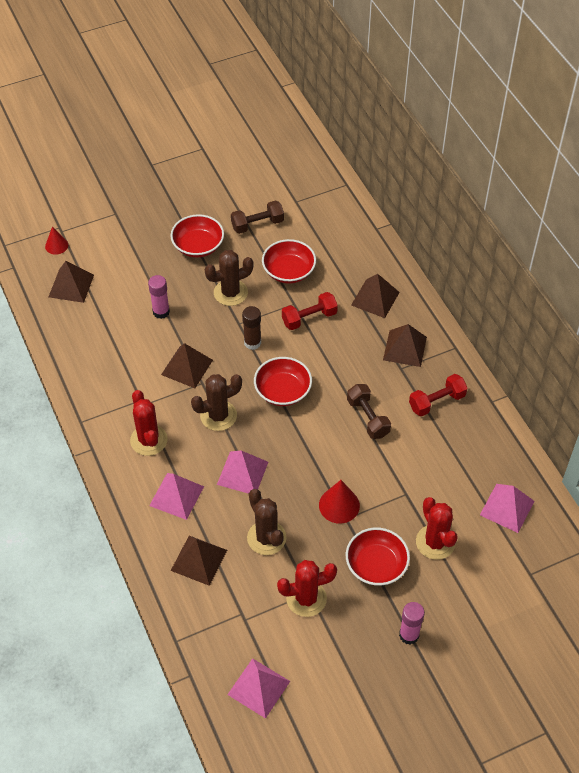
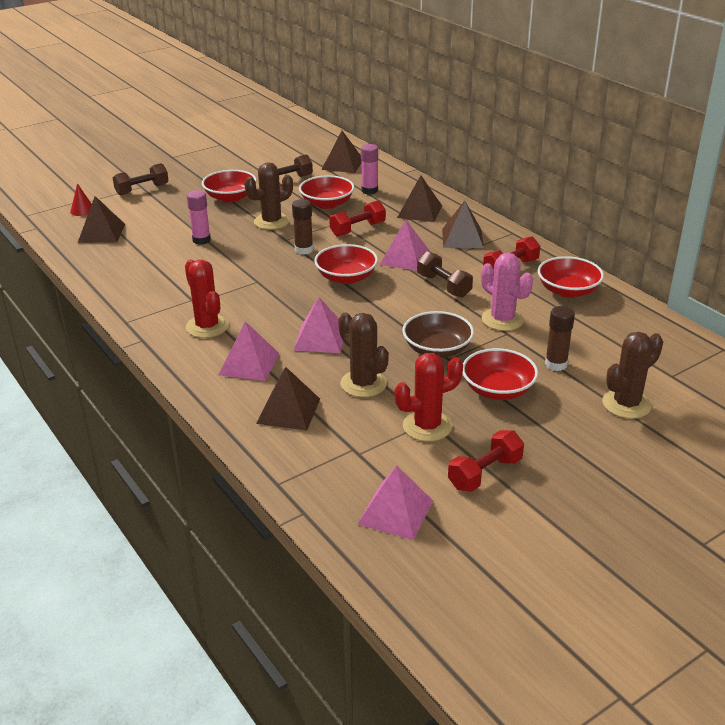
camera: 10 degrees left, 20 degrees down
(115, 219) = (142, 189): none -> brown dumbbell
(187, 367) = (238, 272): brown pyramid -> brown pyramid (342, 164)
(218, 416) = (281, 301): brown cactus -> brown cactus (626, 404)
(338, 660) = (485, 473): none -> red dumbbell
(339, 505) = (437, 349): red cone -> brown bowl
(407, 475) = (502, 319): none -> pink cactus
(409, 635) = (560, 441): pink glue stick -> pink glue stick (369, 190)
(435, 542) = (556, 364): red cactus -> brown glue stick
(479, 444) = (568, 291): none -> red bowl
(507, 508) = (620, 330): pink pyramid -> pink pyramid (405, 258)

